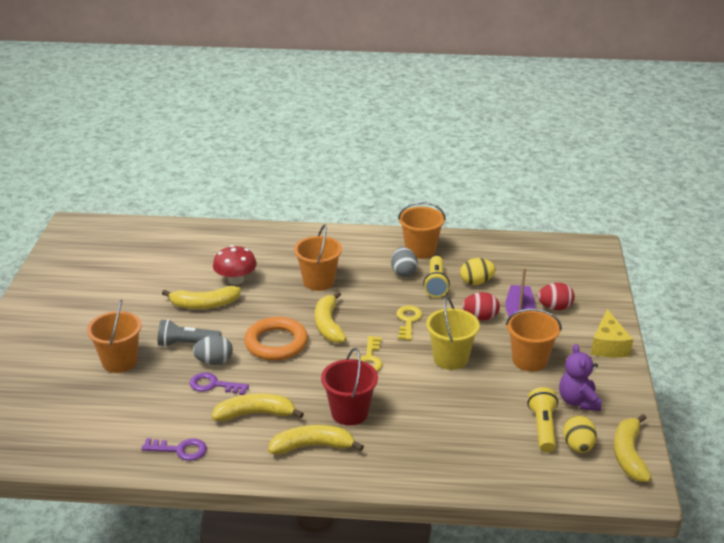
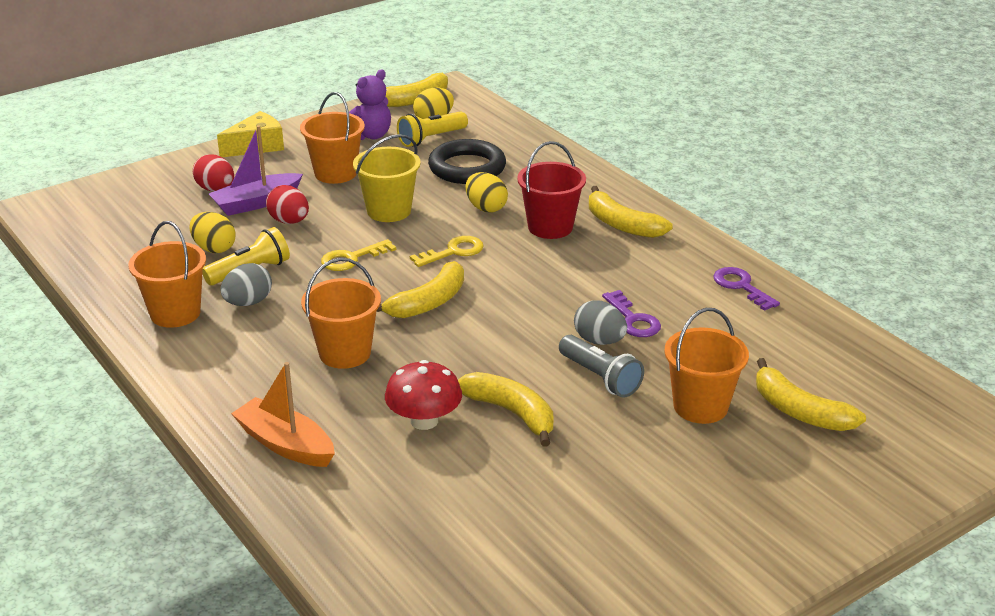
camera: 130 degrees left, 0 degrees up
(255, 414) = (632, 273): yellow banana -> yellow banana (799, 411)
(273, 241) = (285, 444): none -> orange boat
(276, 343) = (509, 319): orange ring -> none
(407, 399) = (486, 208): none -> yellow egg
(475, 421) = (467, 168): none -> black ring

